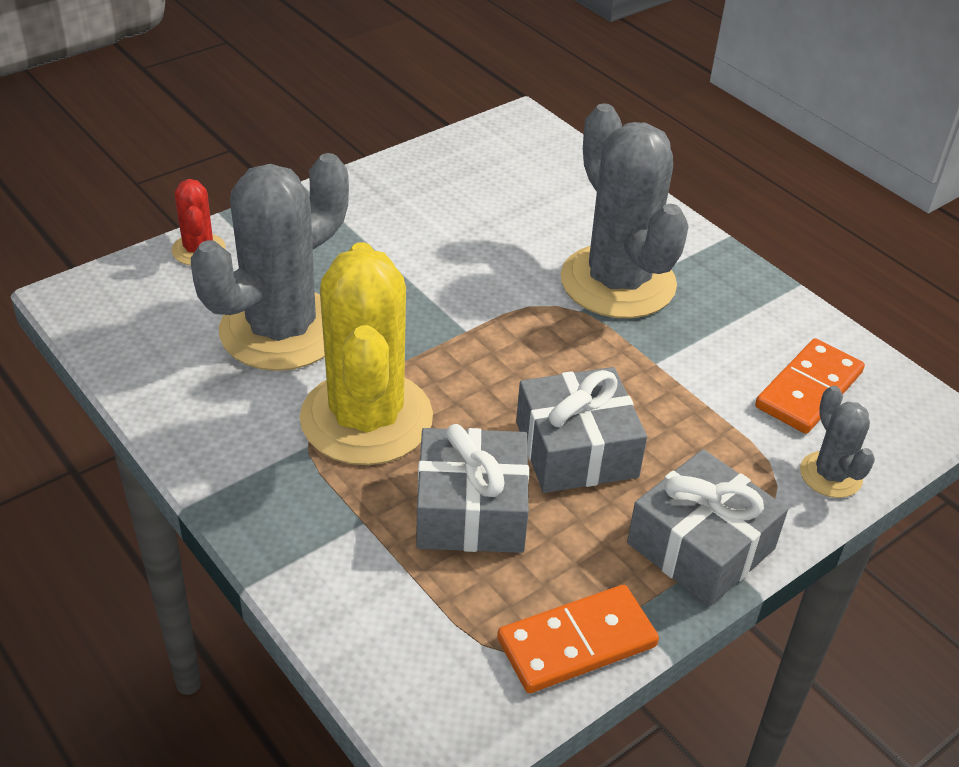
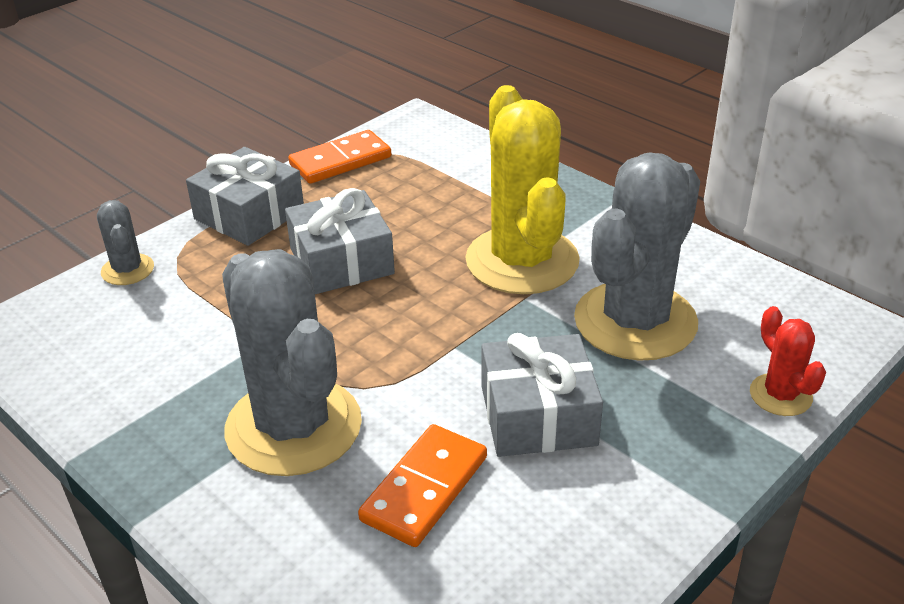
camera: 175 degrees right, 5 degrees down
(471, 510) = (420, 214): grey gift -> grey gift (538, 415)
(808, 390) = (116, 336): orange domino -> orange domino (425, 488)

